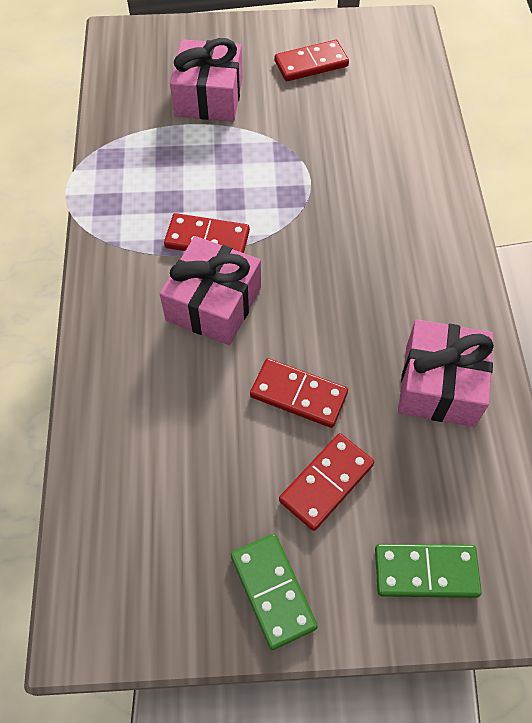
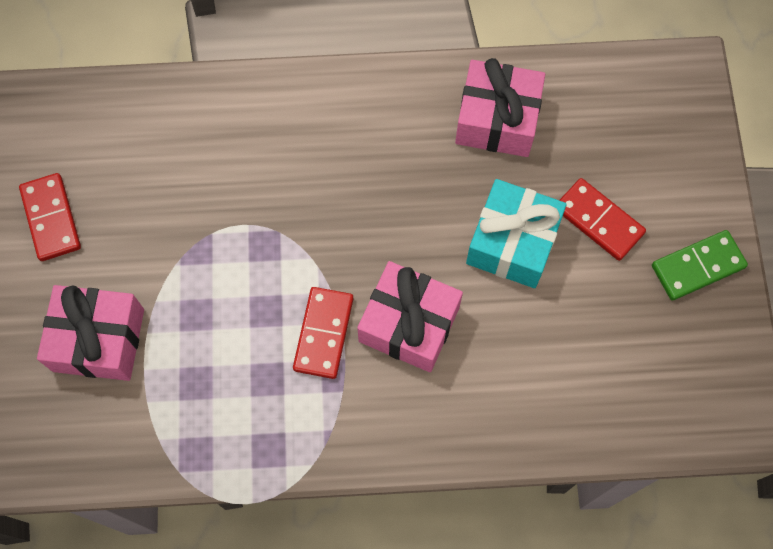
camera: 90 degrees left, 10 degrees up
(298, 395) = (512, 242): red domino -> turquoise gift
(426, 571) = (670, 147): green domino -> none

